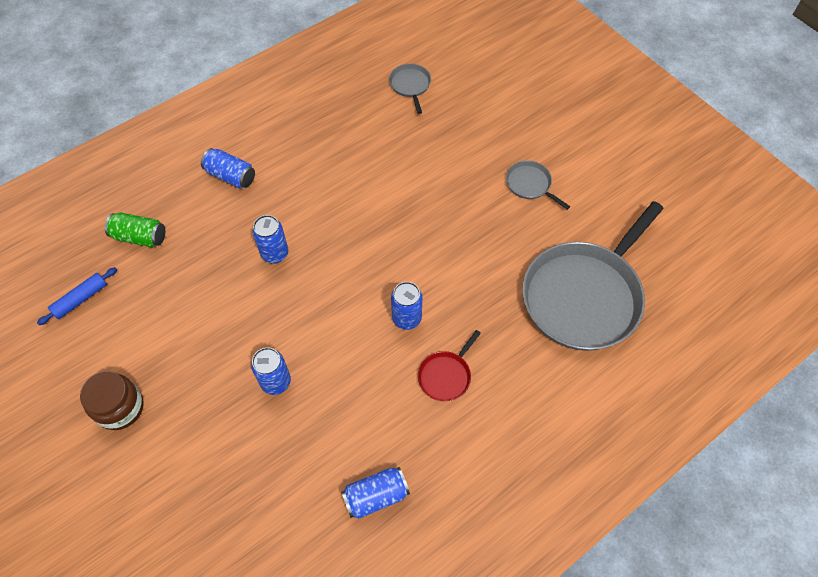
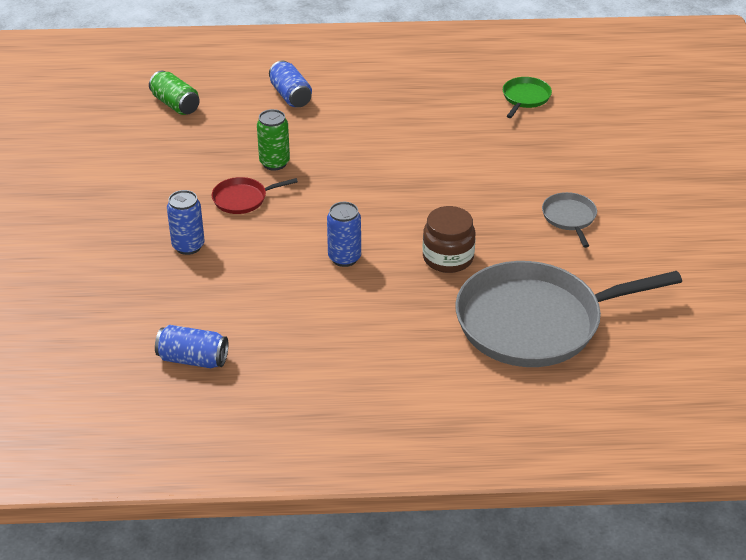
camera: 35 degrees right, 20 degrees down
(81, 299) = (91, 124): blue rolling pin -> none
(120, 407) = (53, 203): brown jar -> brown jar (448, 258)
(275, 254) = (274, 163): blue can -> green can
(410, 85) = (525, 98): grey pan -> green pan
(446, 375) = (338, 313): red pan -> red pan (242, 199)

